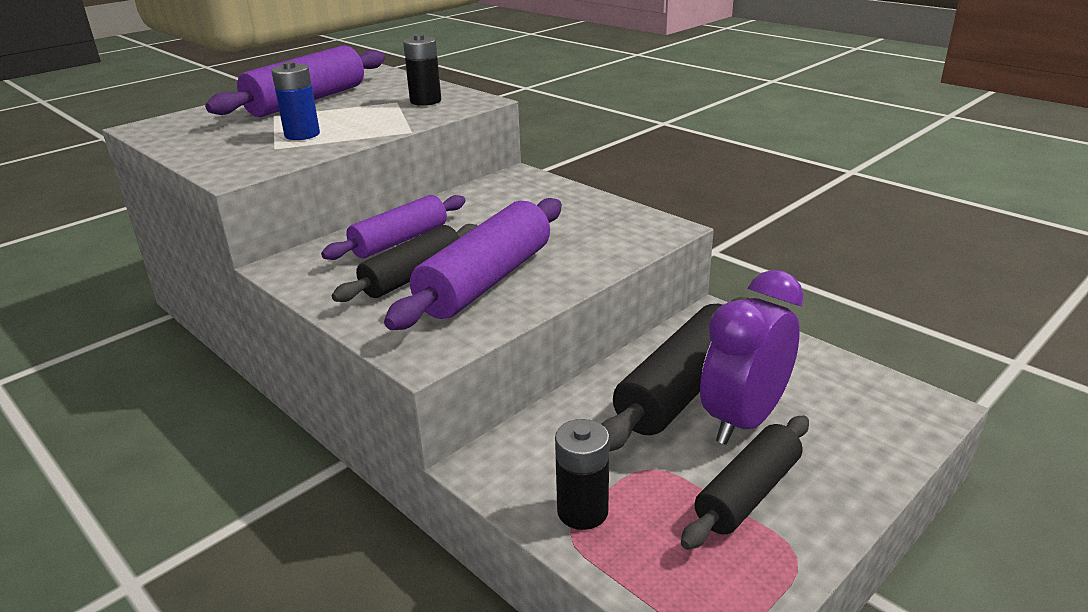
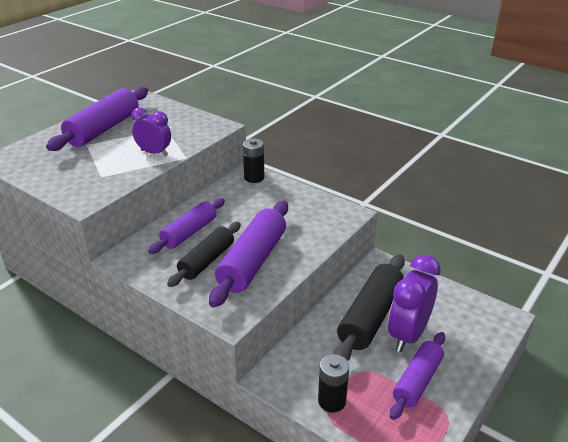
camera: 10 degrees left, 5 degrees up
(302, 134) = (114, 163): blue battery -> none
(366, 126) = (154, 153): none -> purple clock
(425, 101) = (185, 127): black battery -> black battery (254, 177)
(747, 493) = (417, 381): black rolling pin -> purple rolling pin

